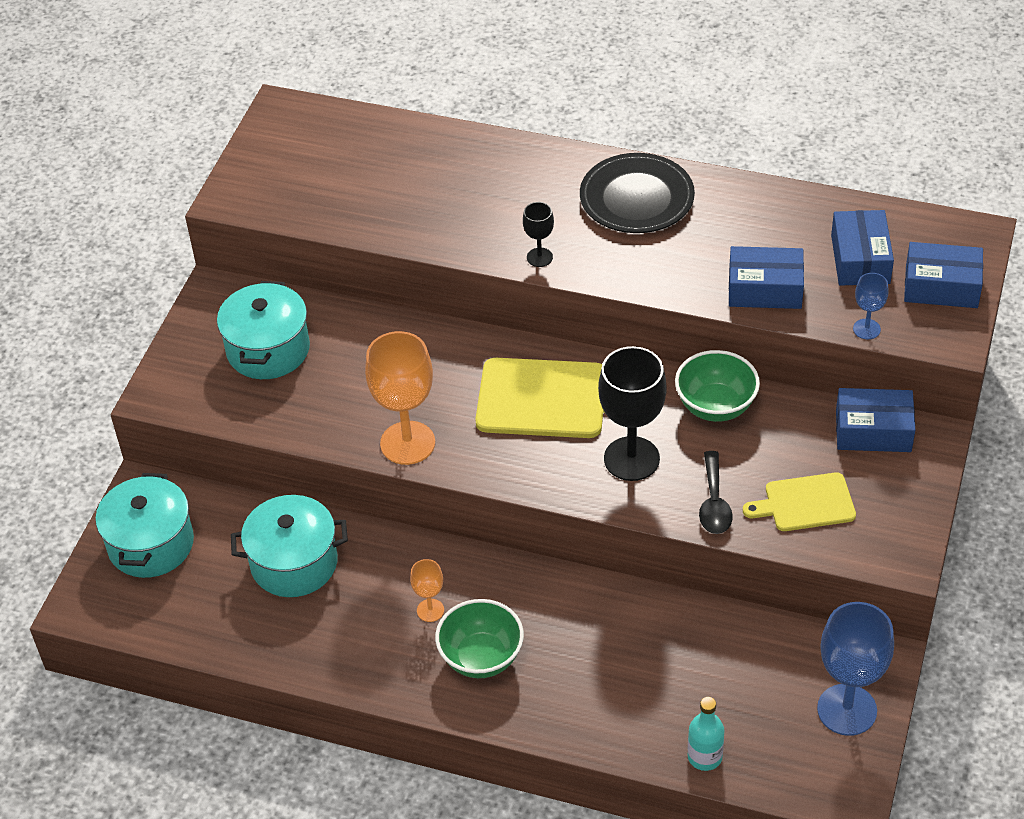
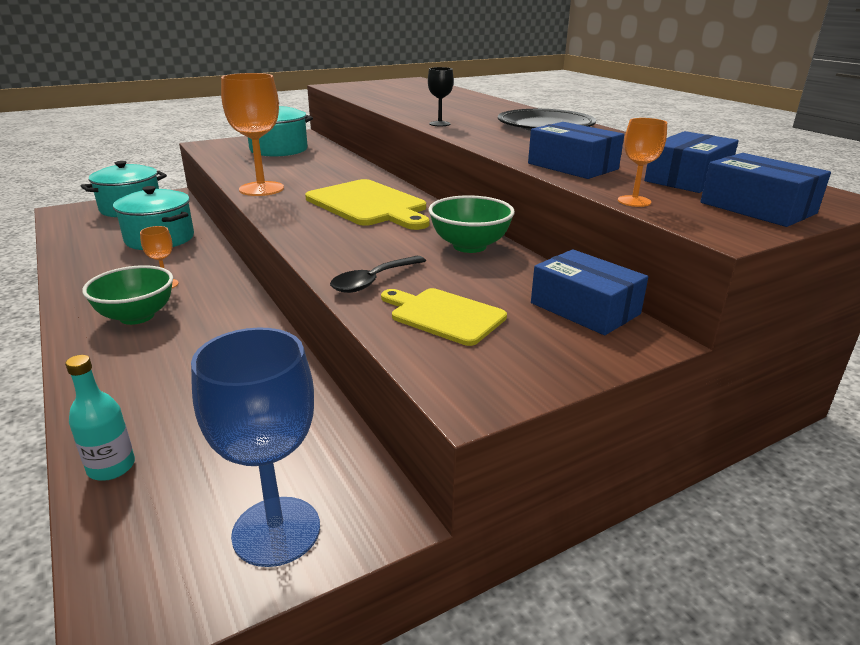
camera: 40 degrees right, 20 degrees down
(631, 459) = (363, 241): black goblet -> none
(866, 329) = (634, 201): blue goblet -> orange goblet

